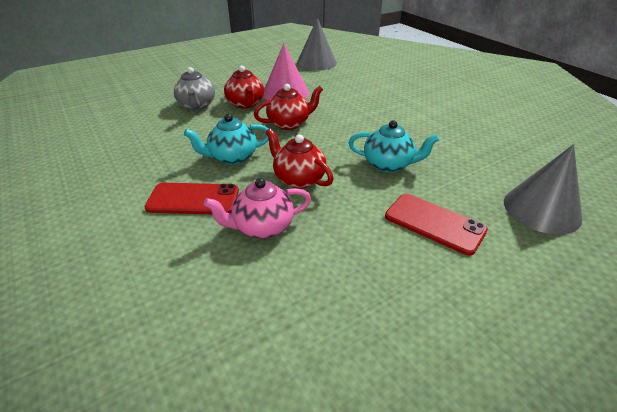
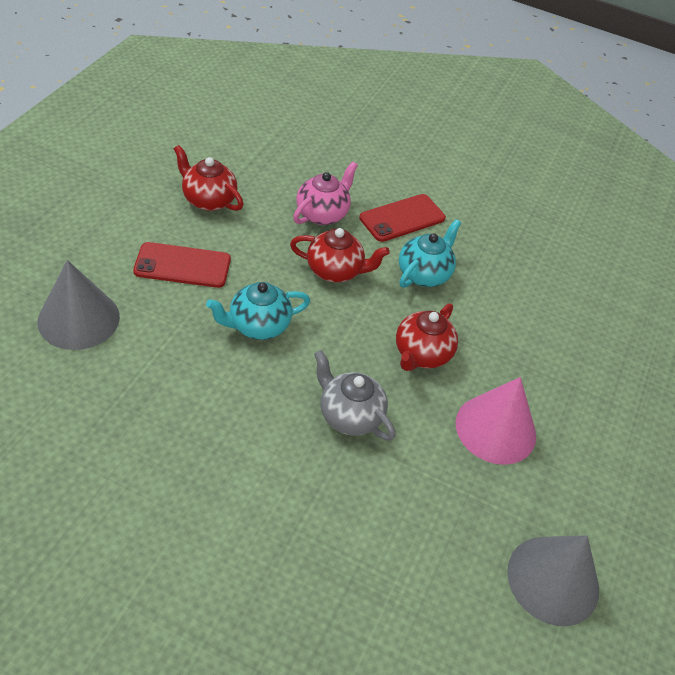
camera: 140 degrees right, 10 degrees up
(197, 106) = (567, 343): grey teapot -> grey teapot (349, 416)
(245, 104) = (516, 374): red teapot -> red teapot (208, 200)

